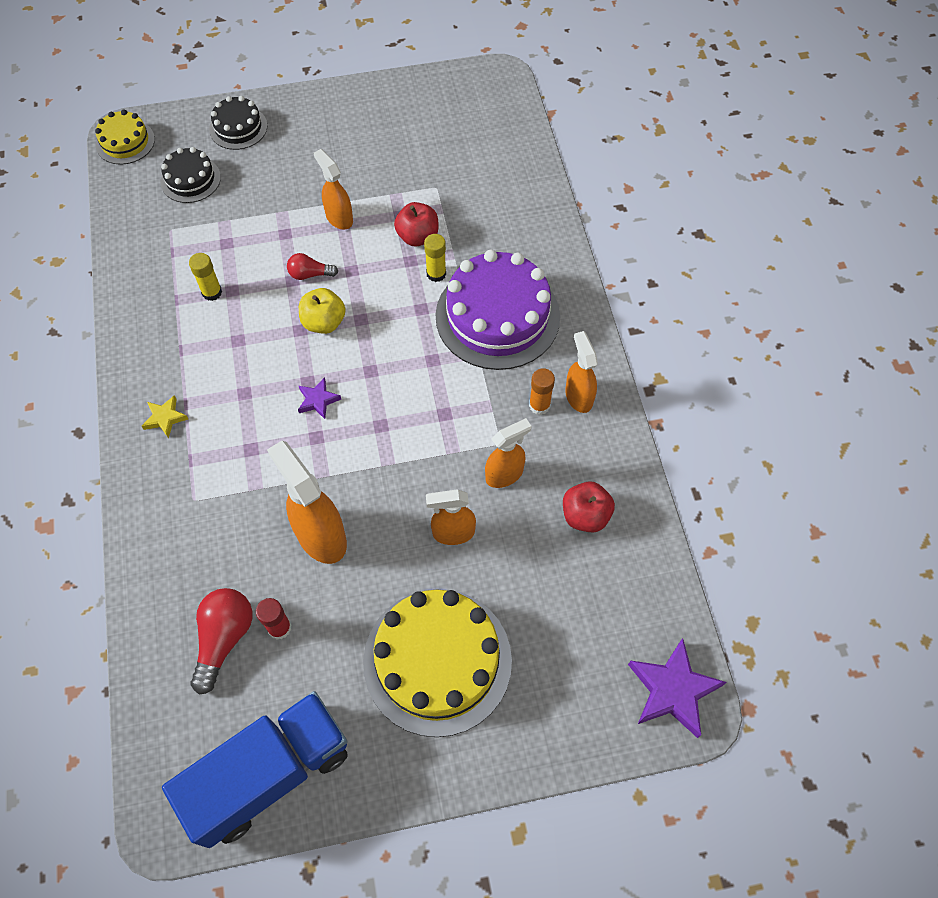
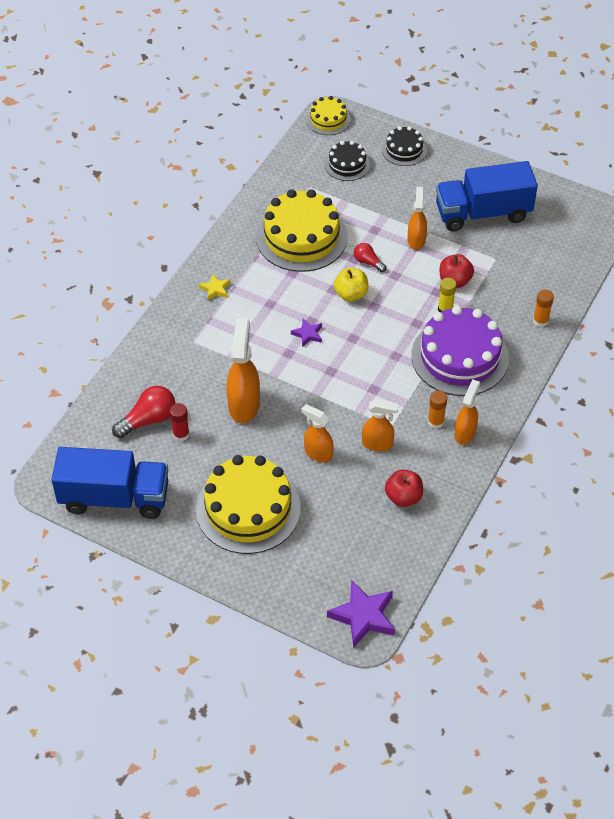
camera: 40 degrees right, 10 degrees down
(212, 292) = (301, 237): yellow glue stick -> yellow cake
(380, 147) = (483, 213): none -> blue truck
(538, 224) = (540, 321): none -> orange glue stick

